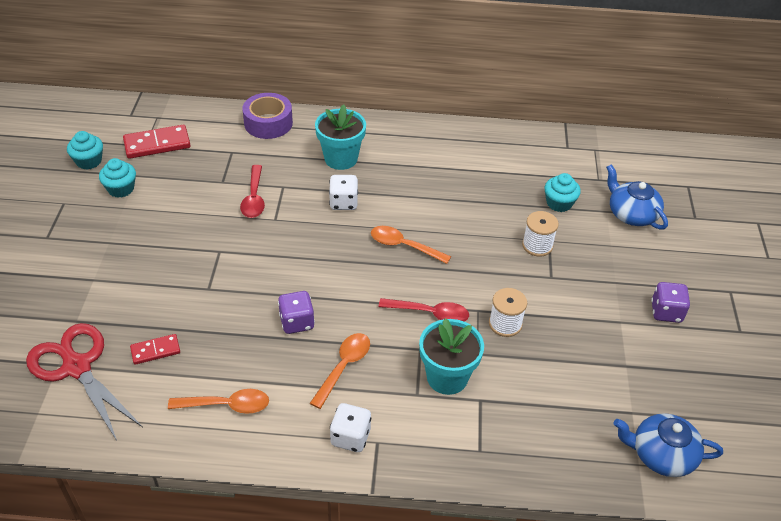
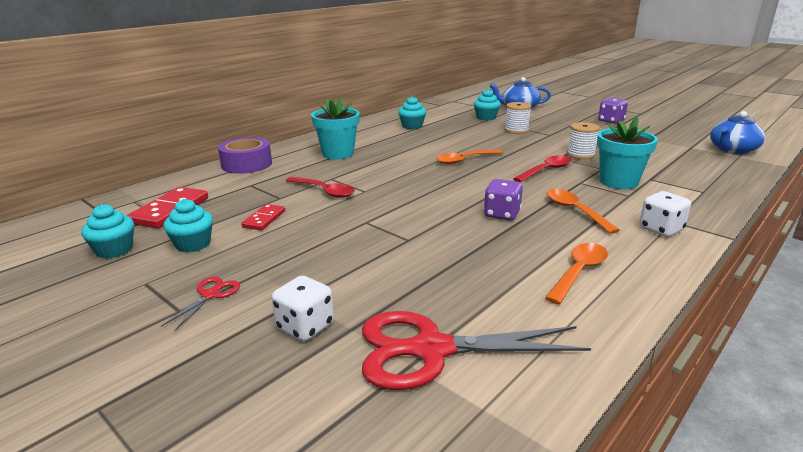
camera: 50 degrees left, 20 degrees down
(69, 239) = (210, 295): none -> red scissors
(155, 351) = (462, 290): red domino -> red domino (264, 219)
(343, 202) = (387, 165): white dice -> white dice (305, 327)
(468, 164) = (412, 126): none -> turquoise cupcake

